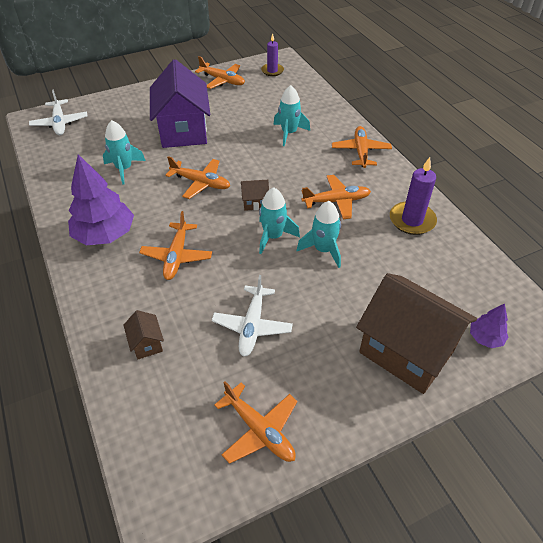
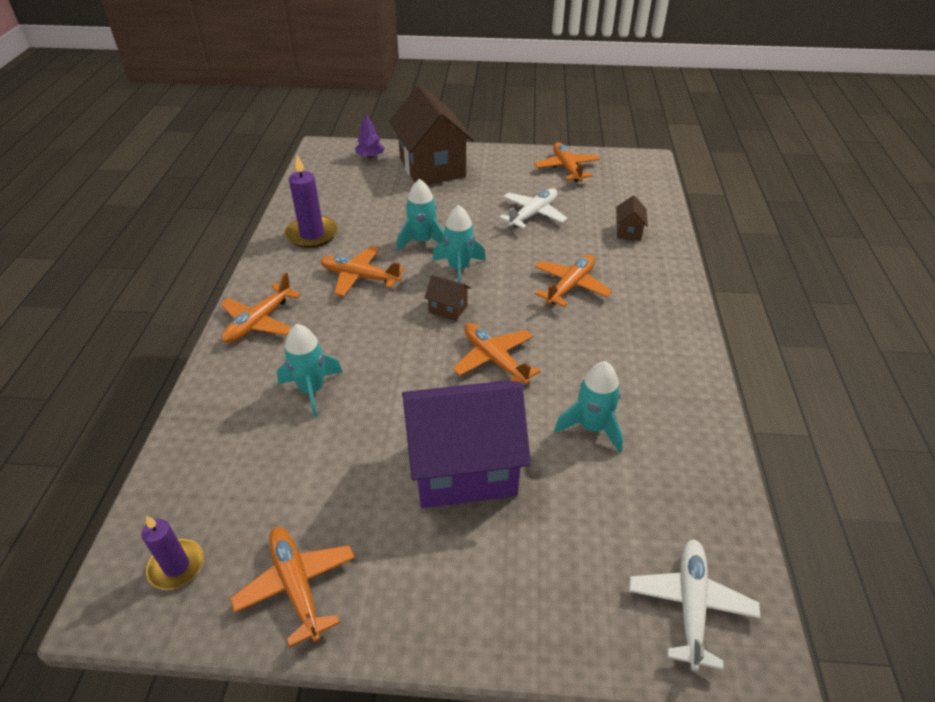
camera: 150 degrees left, 5 degrees down
(105, 235) = (645, 337): purple tree -> none
(183, 131) = (463, 468): purple house -> purple house turned 60 degrees clockwise

